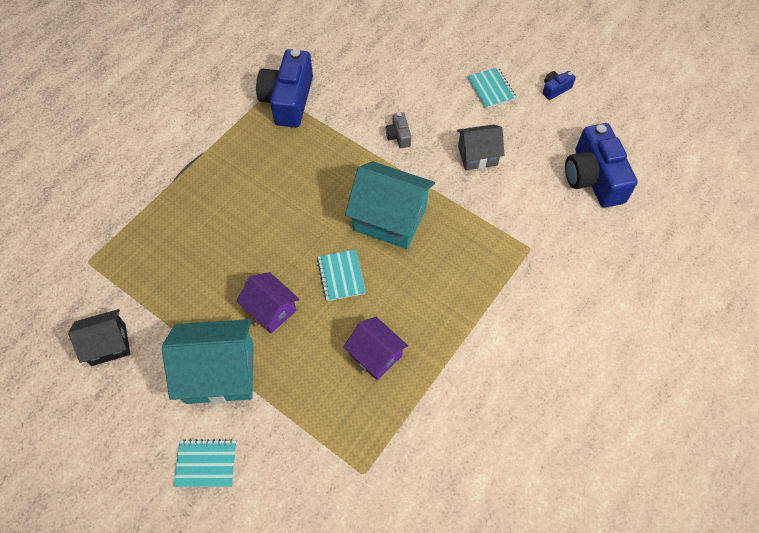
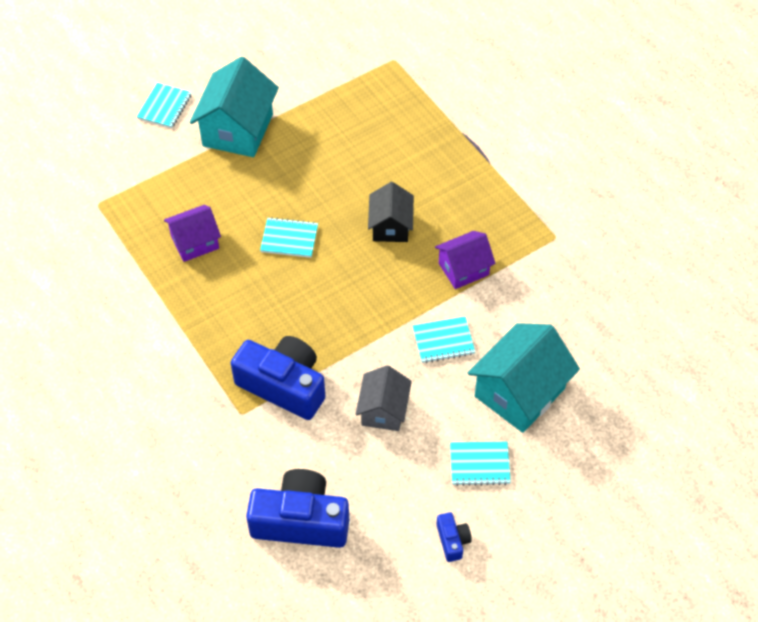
camera: 110 degrees right, 5 degrees down
(108, 344) = (303, 63): black house -> black house (390, 226)
(271, 310) = (280, 177): purple house -> purple house (463, 269)
(288, 100) = (536, 251): blue camera -> blue camera (283, 385)
(390, 219) = (336, 298): turquoise house -> turquoise house (519, 392)
(398, 136) = (443, 341): grey camera -> turquoise notebook

